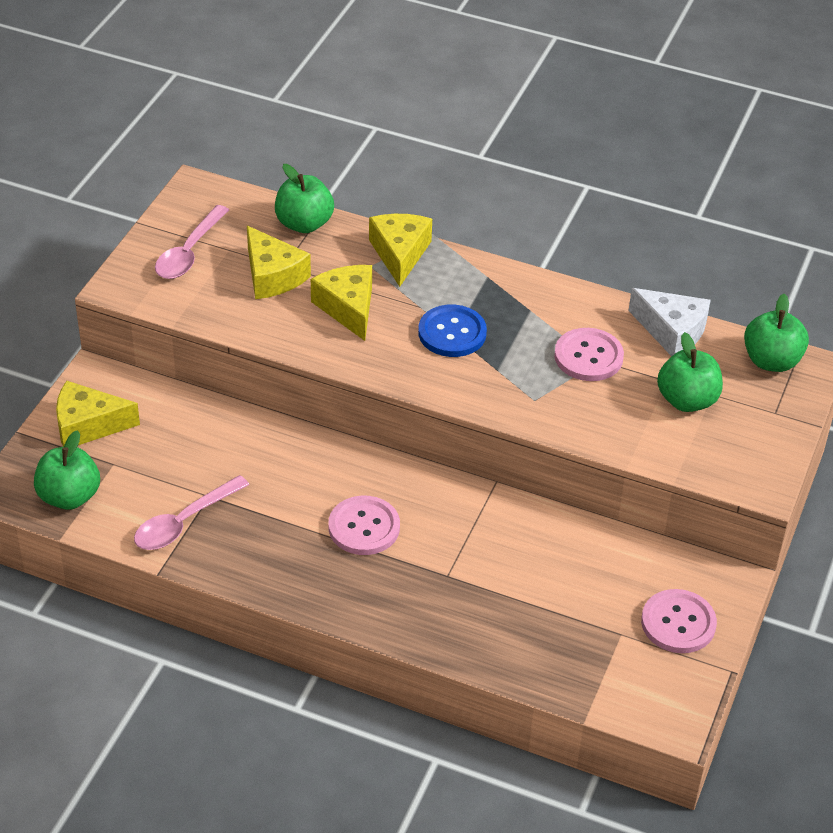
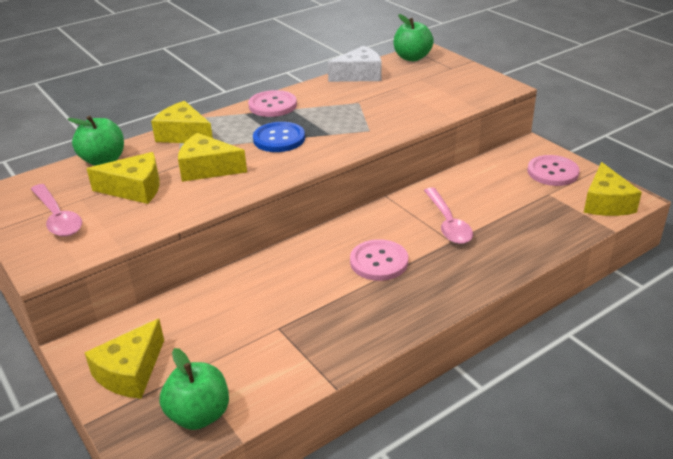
camera: 55 degrees left, 10 degrees down
(184, 522) = (294, 351): pink spoon -> pink spoon (448, 223)
(588, 356) = (352, 103): pink button -> pink button (272, 105)
(642, 697) = (606, 203): none -> yellow cheese
(687, 400) = (418, 87): green apple -> none

